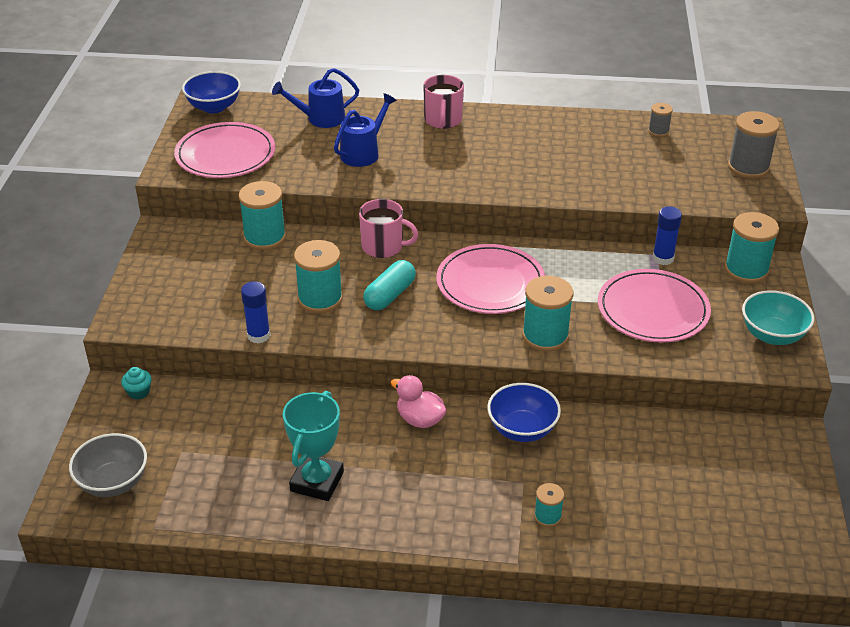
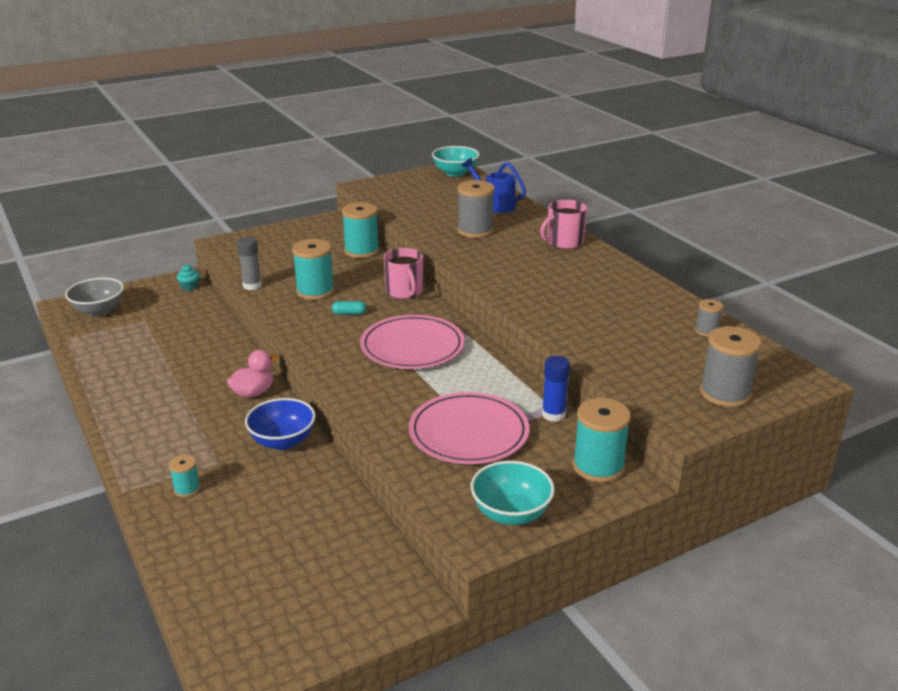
camera: 55 degrees right, 10 degrees down
(214, 107) = (455, 173): blue bowl -> turquoise bowl
(225, 155) = (405, 194): pink plate -> none
(258, 335) = (252, 286): blue glue stick -> grey glue stick
(317, 481) = (152, 376): turquoise trophy -> none
(363, 153) = (475, 231): blue watering can -> grey spool
(390, 295) = (349, 313): turquoise capsule -> turquoise capsule, size x0.55
(420, 419) = (253, 392): pink duck -> pink duck turned 45 degrees clockwise
(545, 336) = (371, 392): turquoise spool -> none

